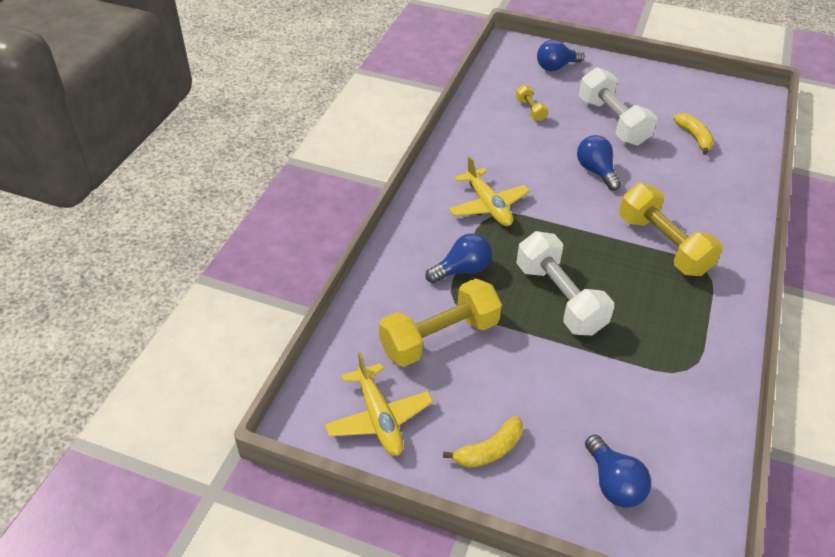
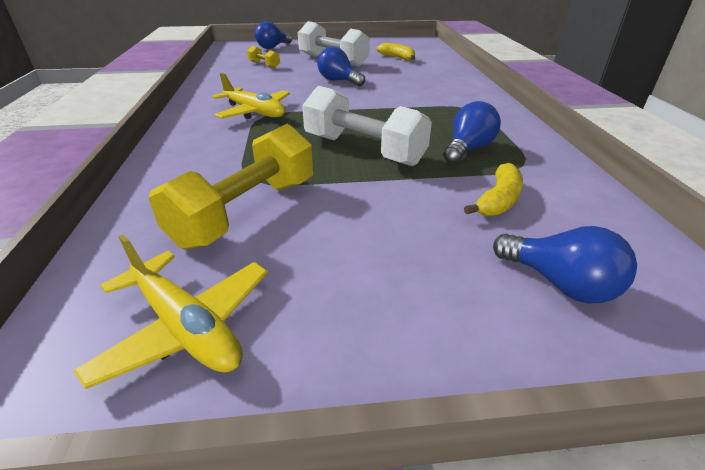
camera: 25 degrees left, 10 degrees down
(462, 270) = (249, 155): blue light bulb -> blue light bulb (468, 149)
(489, 450) = (379, 307): yellow banana -> yellow banana (498, 200)
(663, 245) = (424, 103): yellow dumbbell -> none

